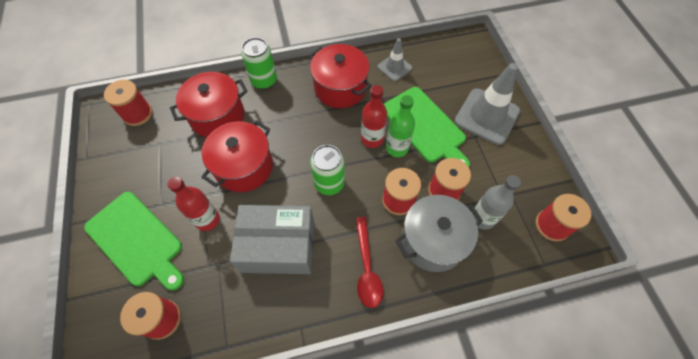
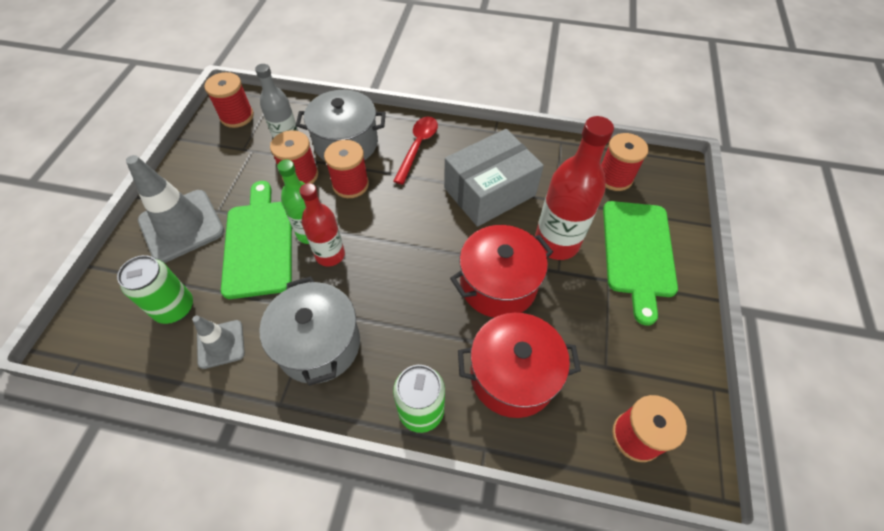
camera: 155 degrees left, 5 degrees down
(137, 240) = (638, 252): green cutting board -> green cutting board turned 150 degrees counterclockwise
(207, 220) = (556, 243): red bottle -> red bottle, size x1.55
(278, 246) = (489, 192): grey box -> grey box turned 60 degrees counterclockwise
(329, 183) = (409, 227): green can -> green can (175, 308)
(340, 88) = (319, 344): red pot -> grey pot

